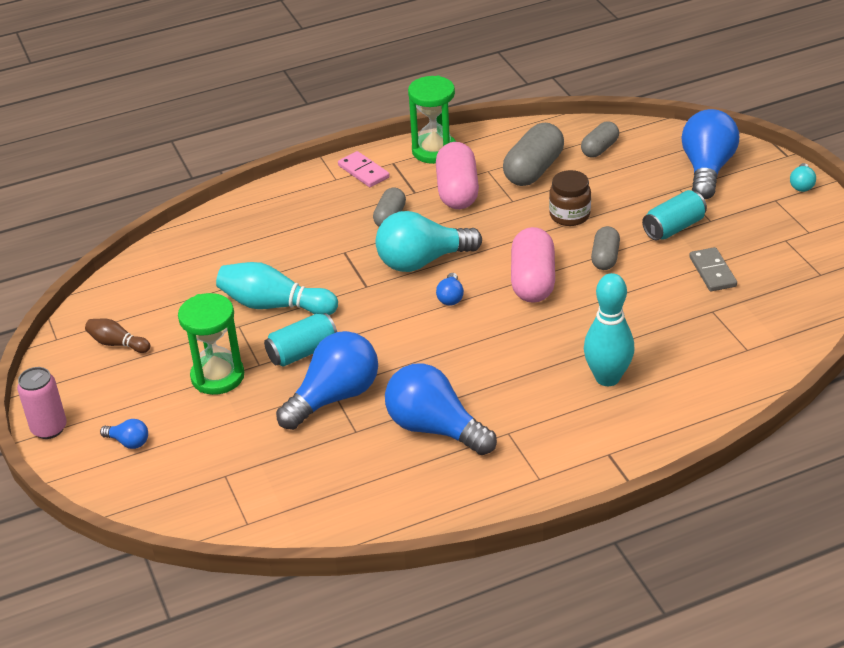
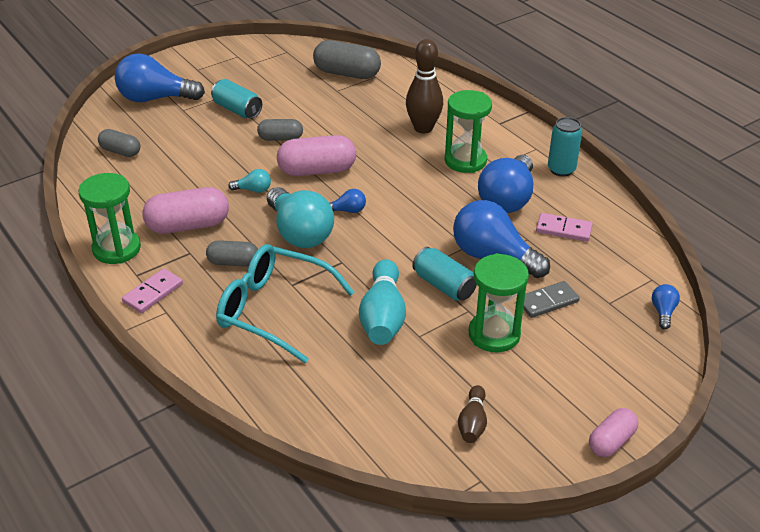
camera: 105 degrees left, 0 degrees up
(49, 428) = (611, 441): pink can -> pink capsule
(129, 442) = (601, 375): blue light bulb -> blue light bulb (663, 312)
(312, 238) = (273, 310): none -> turquoise glasses
(361, 466) = (563, 229): none -> pink domino
(484, 493) = (561, 169): none -> turquoise can
(525, 405) = (465, 161): none -> green hourglass
(533, 170) = (153, 184): grey capsule -> grey capsule (347, 73)
(569, 215) = (223, 159): brown jar -> none
(607, 378) = (423, 128): turquoise bowling pin -> brown bowling pin
(712, 272) = (291, 92): grey domino -> grey domino (547, 302)
(801, 185) = (177, 59): turquoise light bulb -> turquoise light bulb (253, 190)

